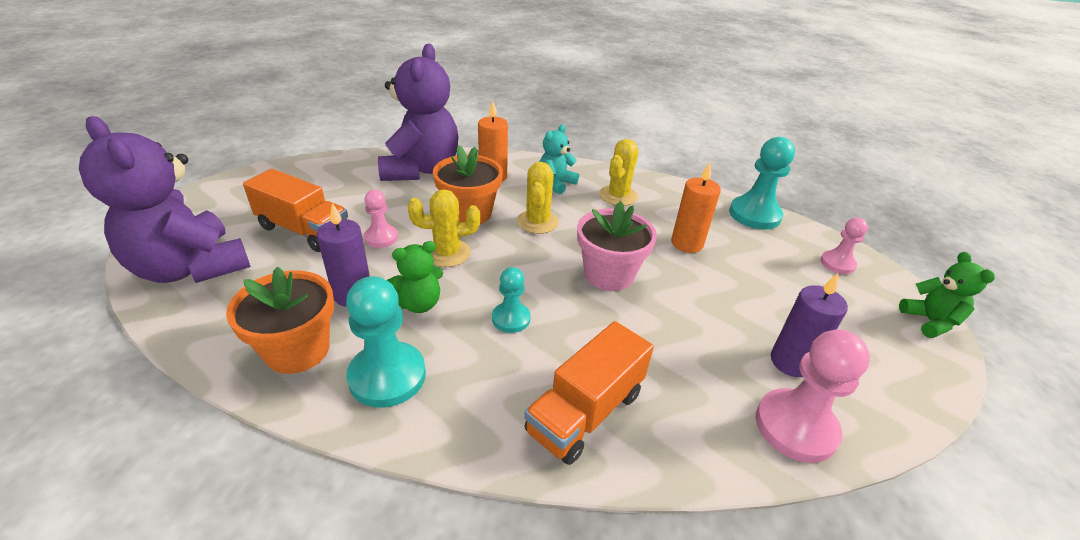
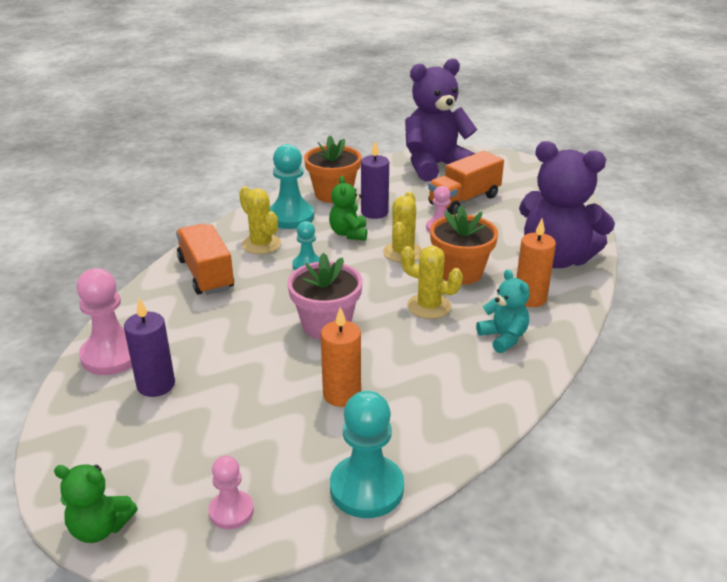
camera: 115 degrees right, 5 degrees down
(618, 196) = (460, 377): yellow cactus -> yellow cactus (261, 244)

